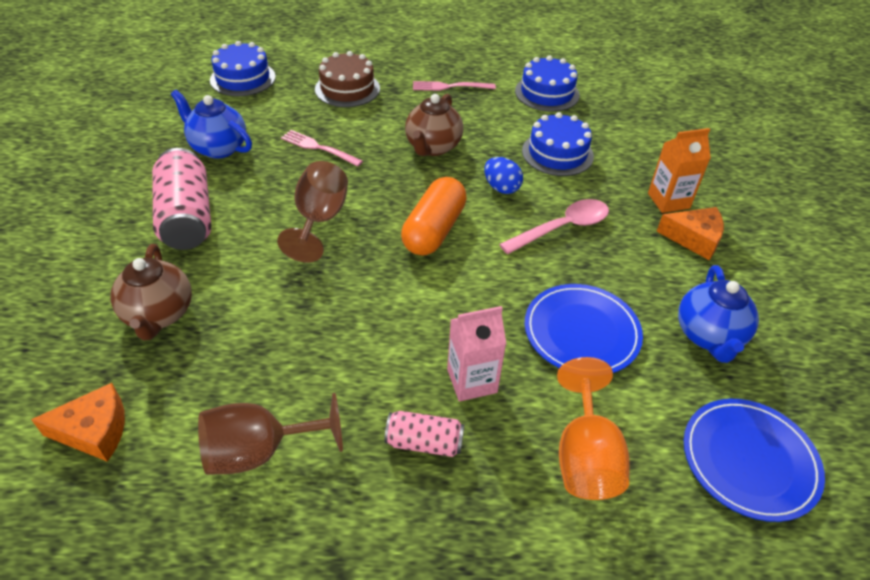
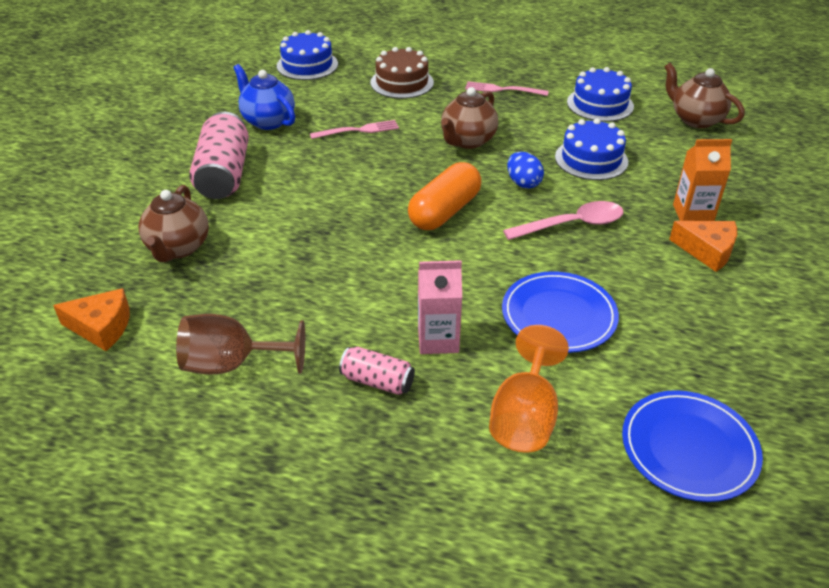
camera: 15 degrees right, 5 degrees down
(318, 148) = (358, 130): pink fork -> pink fork turned 120 degrees clockwise
(319, 220) = (340, 190): brown goblet -> none
(638, 100) = (695, 119): none -> brown teapot
(708, 336) = (689, 337): blue teapot -> none

